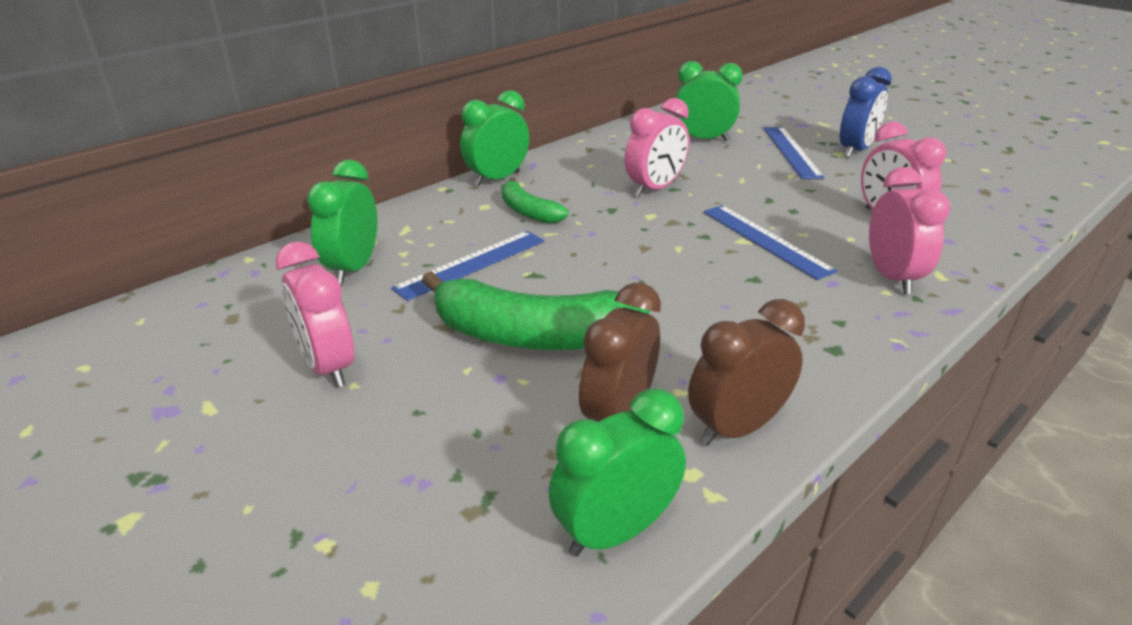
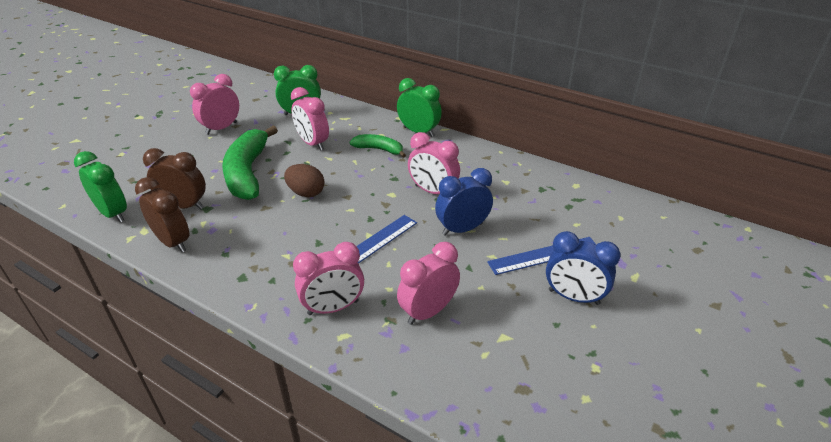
camera: 75 degrees right, 5 degrees up
(471, 264) = (312, 143): blue ruler -> pink clock
(528, 211) = (379, 149): green banana -> green banana turned 75 degrees clockwise
(623, 280) = (306, 193): none -> brown egg
(703, 139) = (540, 205): green clock -> none
(739, 183) = (462, 229): none -> blue clock

